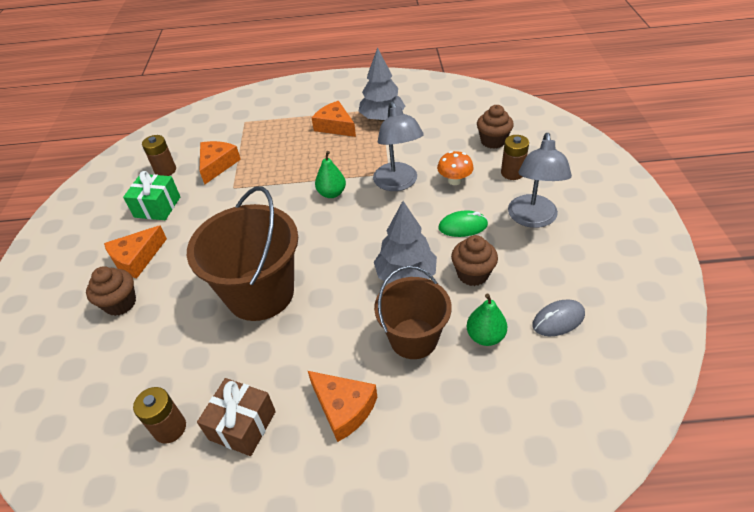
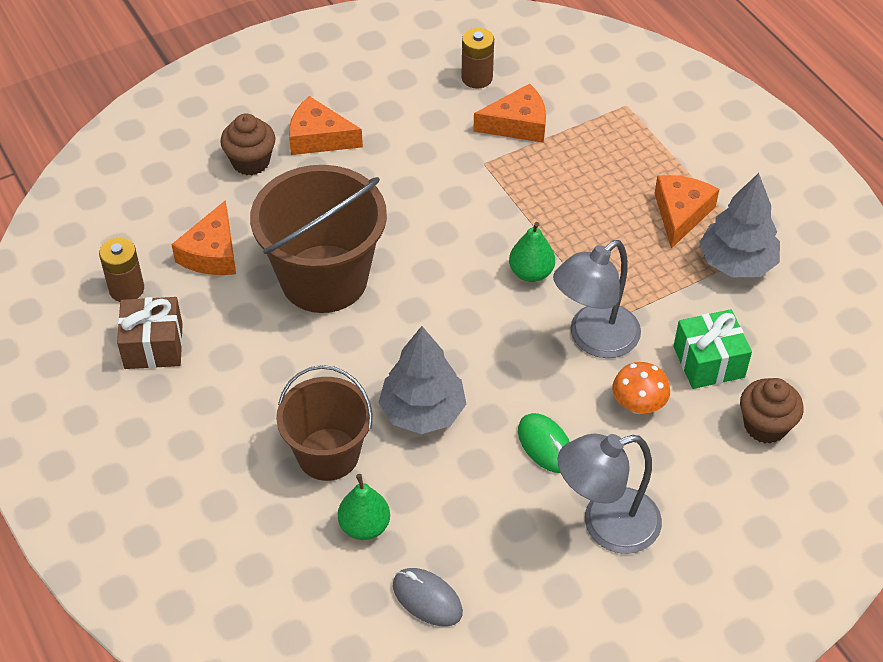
camera: 60 degrees right, 5 degrees up
(157, 207) = (408, 108): green gift -> green gift (708, 362)
(343, 408) = (208, 423): orange cheese -> orange cheese (212, 253)
(472, 274) = (461, 483): brown cupcake -> none
(512, 173) = (698, 473): brown battery -> none

